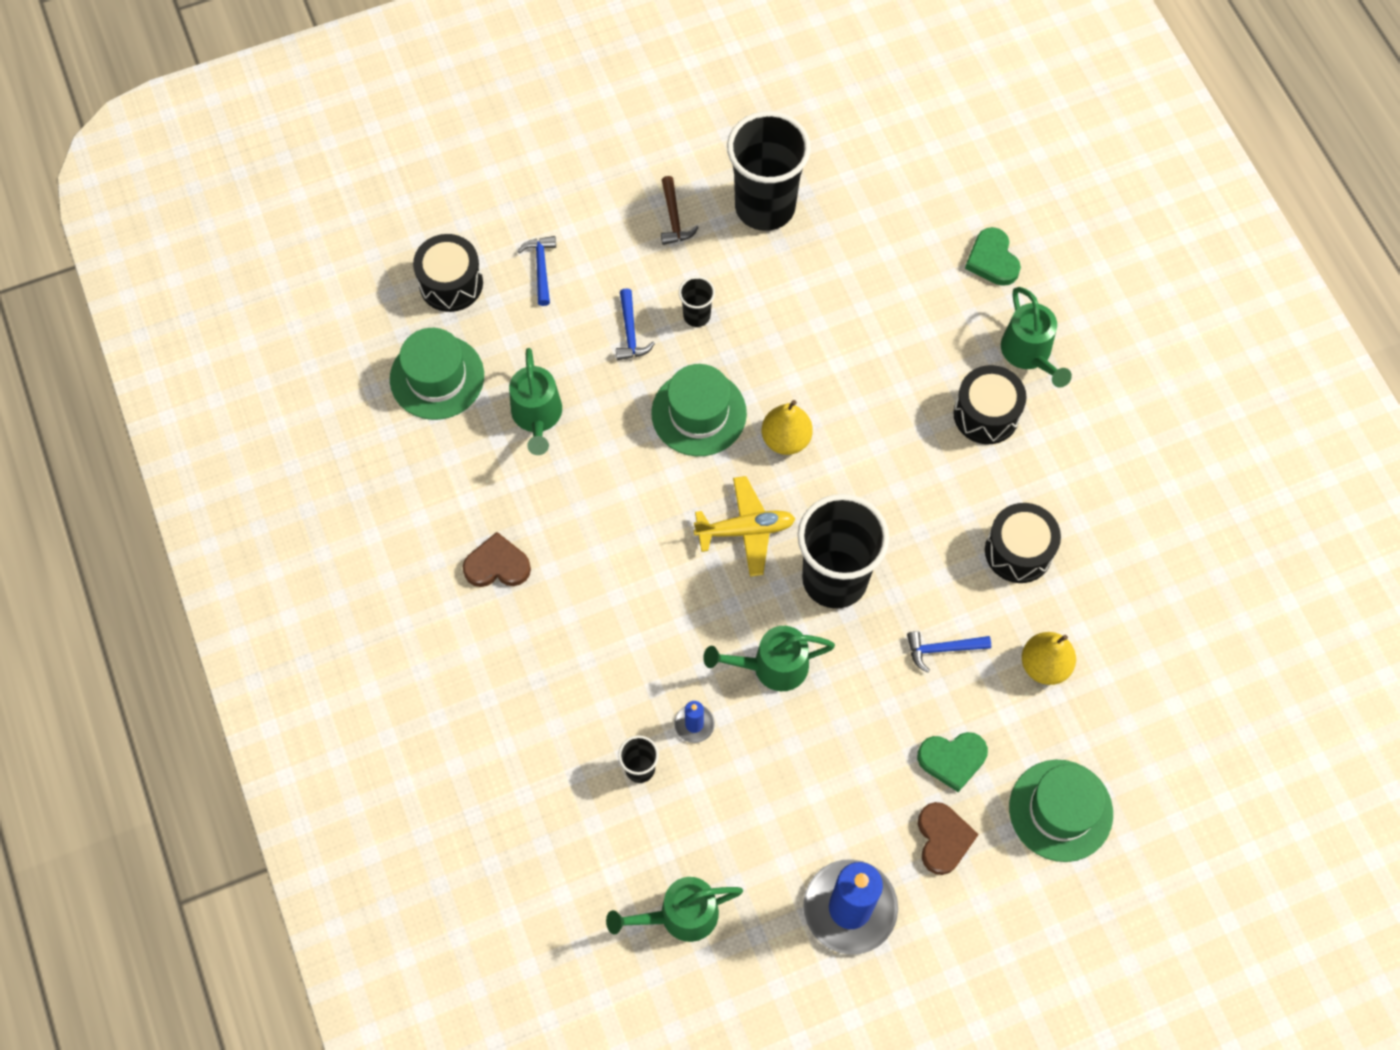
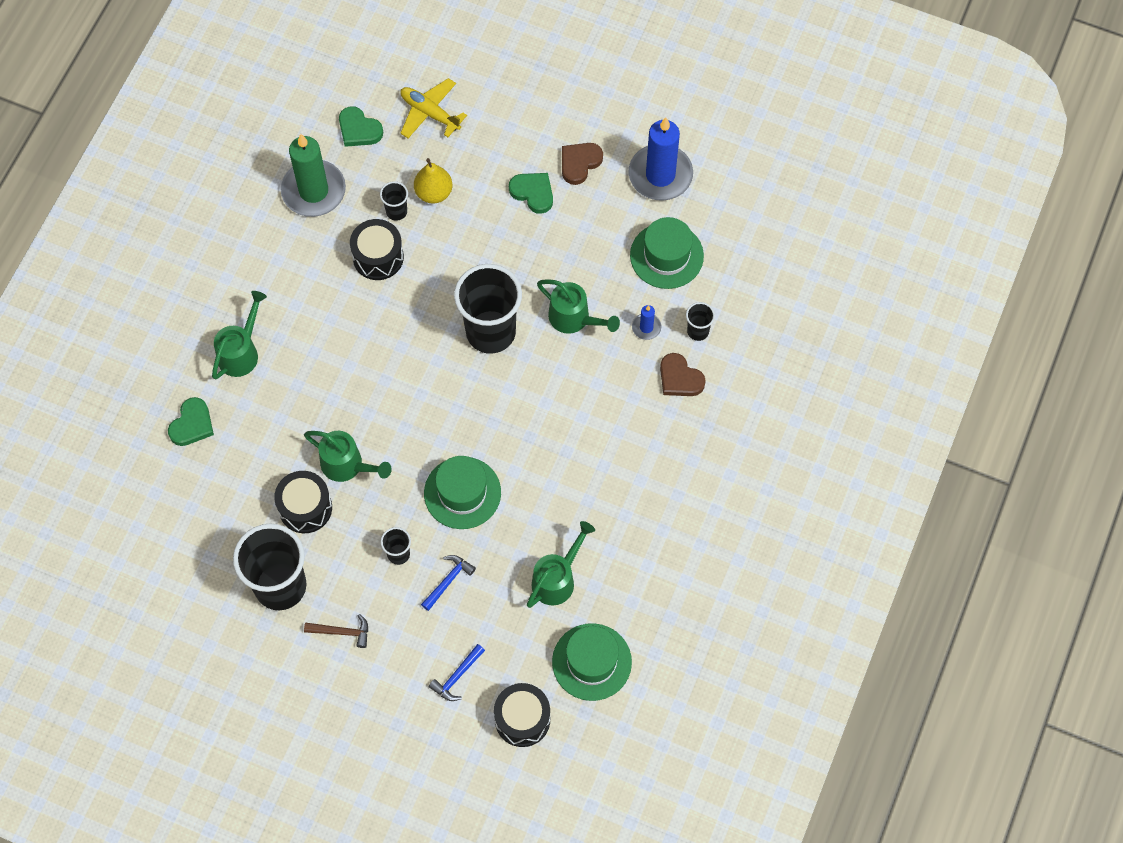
camera: 135 degrees left, 0 degrees up
(497, 565) = (667, 510): brown heart -> brown heart (679, 378)
(674, 218) = (342, 632): brown hammer -> brown hammer turned 60 degrees clockwise
(679, 915) = (749, 245): green watering can -> green watering can (347, 465)
(745, 530) = (509, 402): yellow plane -> yellow plane (430, 113)
(786, 439) = (430, 431): yellow pear -> none
(942, 649) = (476, 247): blue hammer -> none
(986, 414) = (306, 342): black drum -> black drum (305, 508)
(1055, 612) = (396, 211): none -> black cup
(1060, 810) = (507, 124): green hat -> green hat (666, 255)
(1153, 557) = (313, 191): none -> green candle
(1190, 660) = (359, 130): none -> green heart

